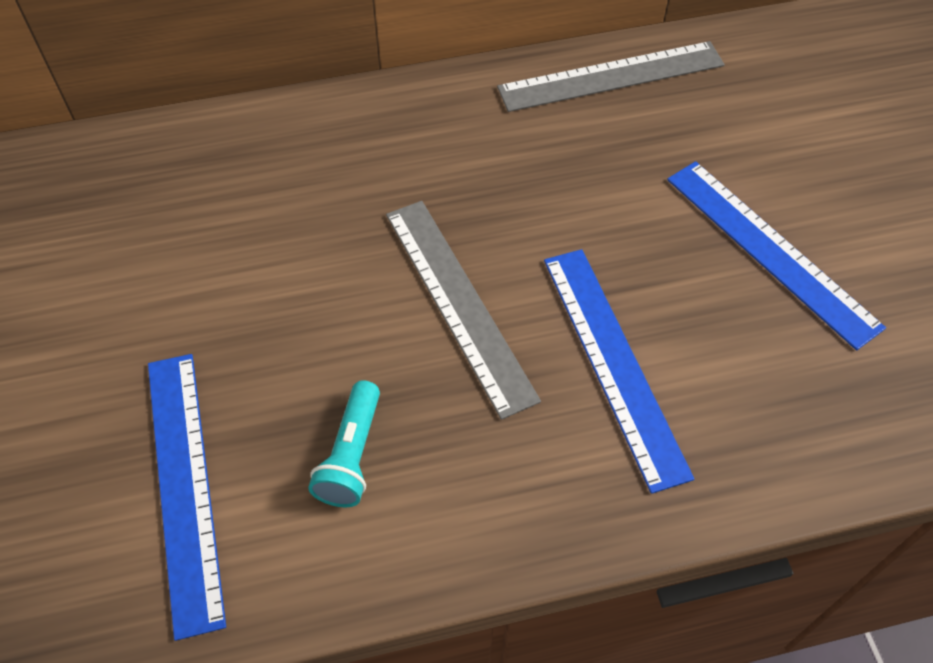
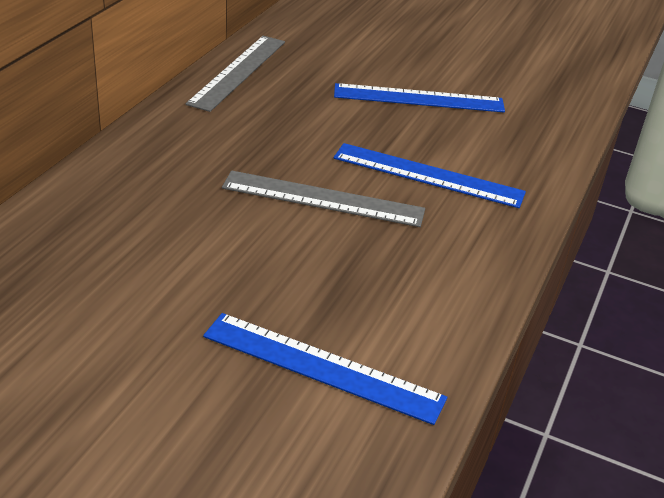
camera: 55 degrees left, 20 degrees down
(351, 455) = (380, 290): turquoise flashlight -> none

